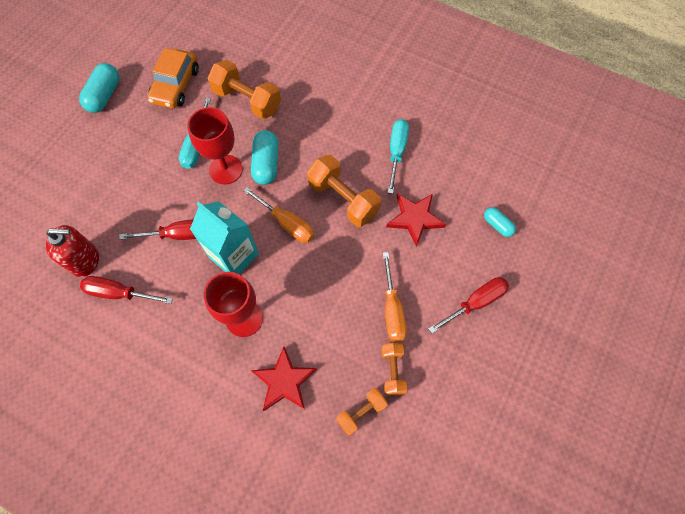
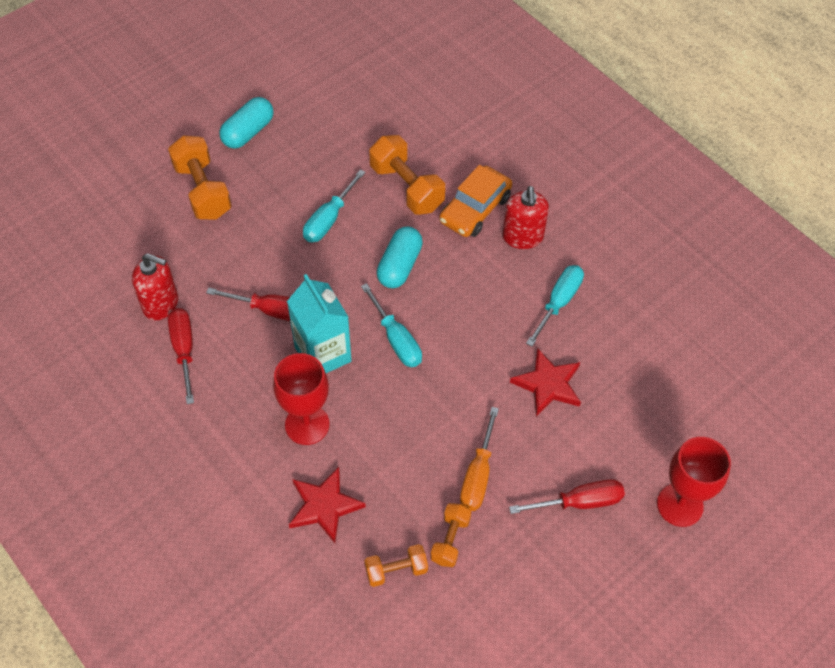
camera: 20 degrees right, 10 degrees down
(120, 293) = (184, 350): red screwdriver -> red screwdriver turned 45 degrees clockwise
(176, 85) = (332, 145): orange car -> orange car (475, 209)
(226, 169) = (351, 257): red goblet -> red goblet (680, 505)
(287, 223) = (396, 339): orange screwdriver -> turquoise screwdriver
(343, 199) = (472, 334): orange dumbbell -> orange dumbbell (202, 190)
(350, 110) = (522, 237): none -> red soap dispenser
(497, 225) = (645, 426): turquoise capsule -> none

